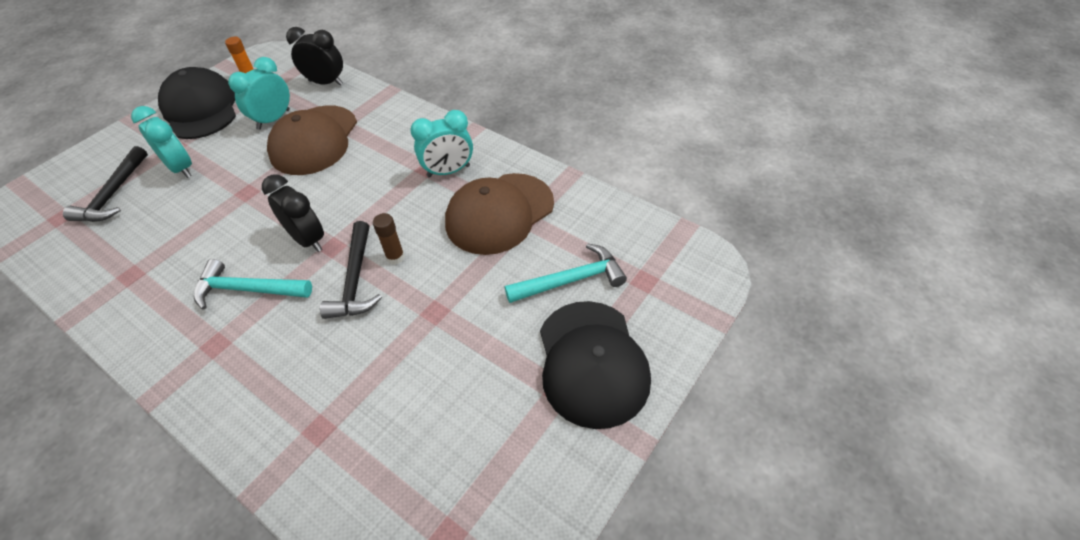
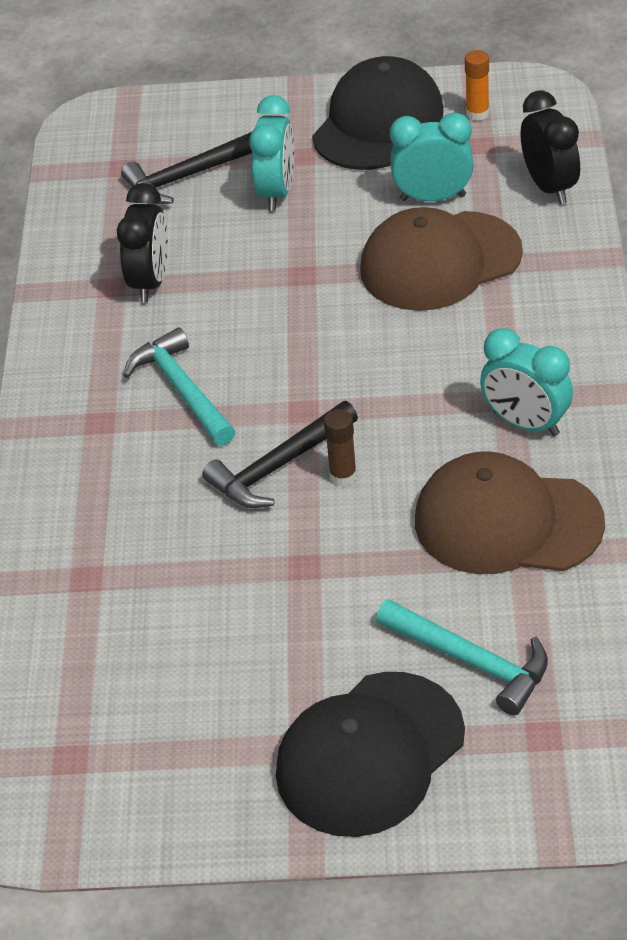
camera: 55 degrees right, 5 degrees down
(308, 239) = (291, 382): black clock -> black clock (150, 282)

